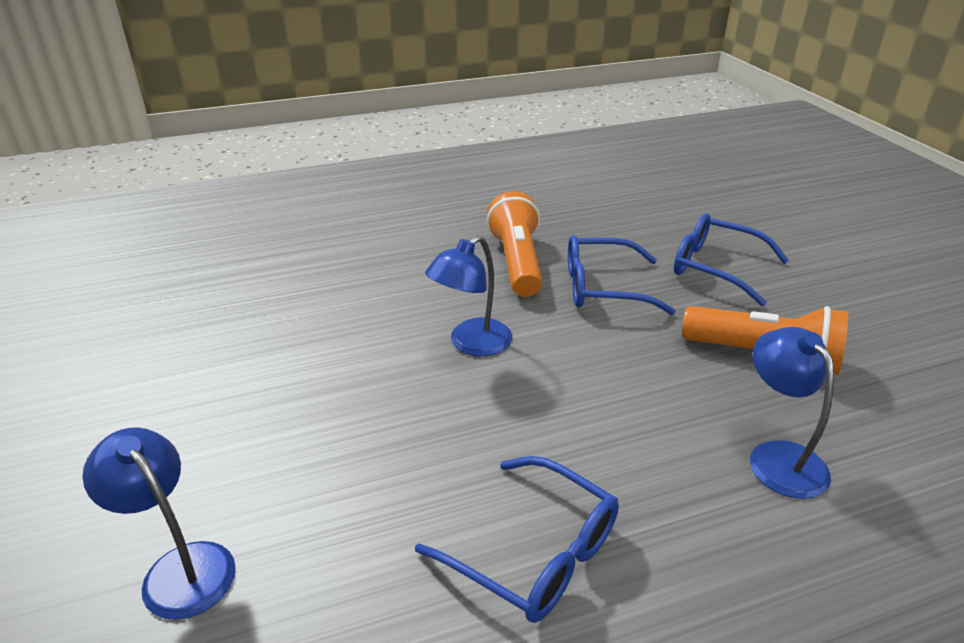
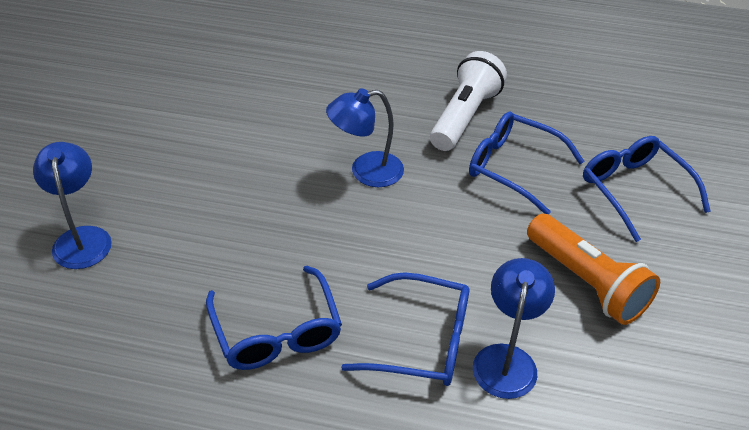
camera: 30 degrees right, 10 degrees up
(517, 262) = (464, 116): orange flashlight -> white flashlight
(689, 480) = (422, 341): none -> blue glasses

